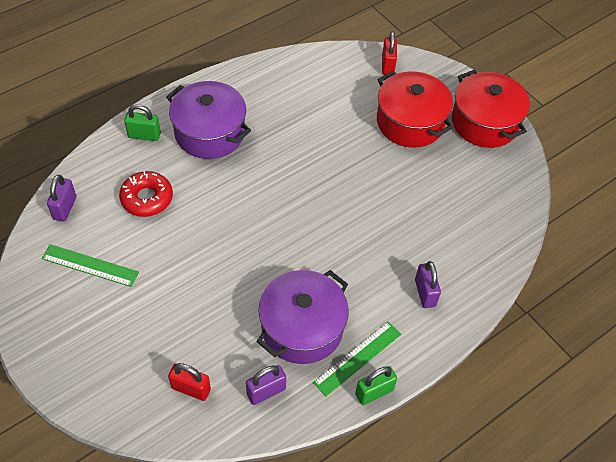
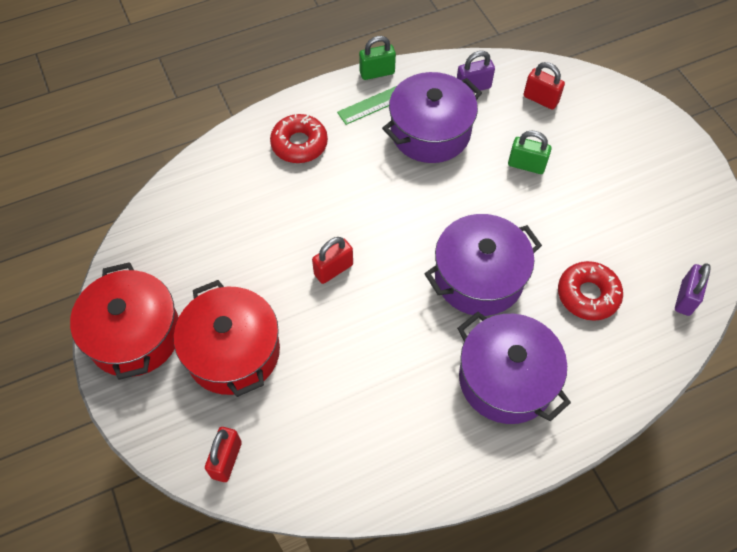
camera: 165 degrees left, 5 degrees up
(90, 265) = (647, 225): green ruler -> none
(144, 135) = (595, 389): green padlock -> green padlock (526, 165)
(237, 198) = (478, 277): none -> purple pot
(356, 187) = (333, 270): none -> red padlock
(425, 293) = (299, 144): purple padlock -> red donut

